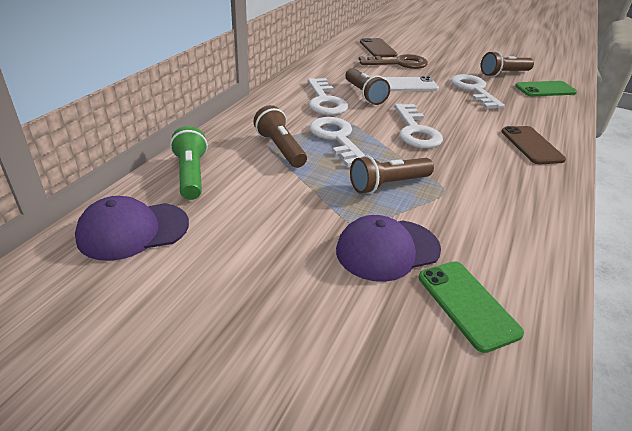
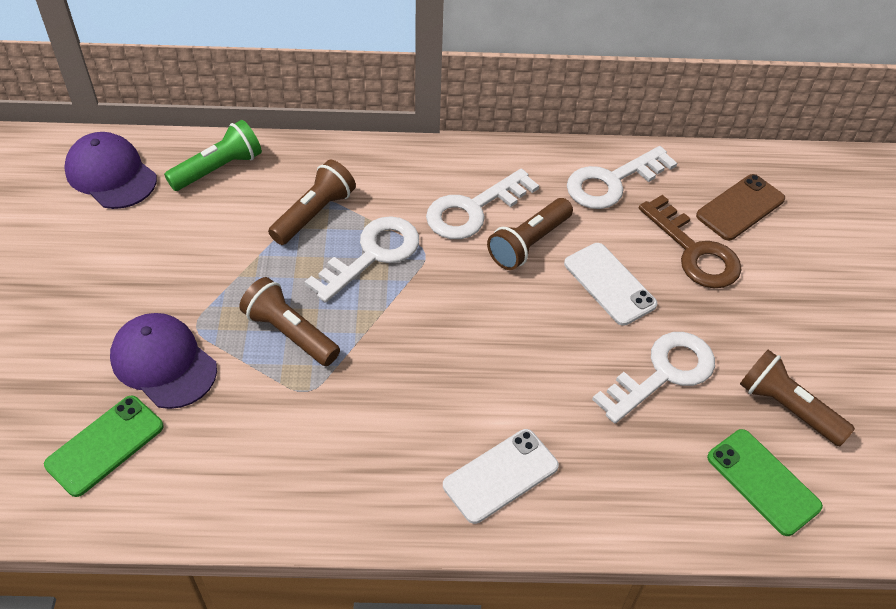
camera: 65 degrees right, 15 degrees up
(415, 131) = (451, 328): white key -> white key (612, 182)
(531, 145) = (500, 476): brown phone -> white phone

